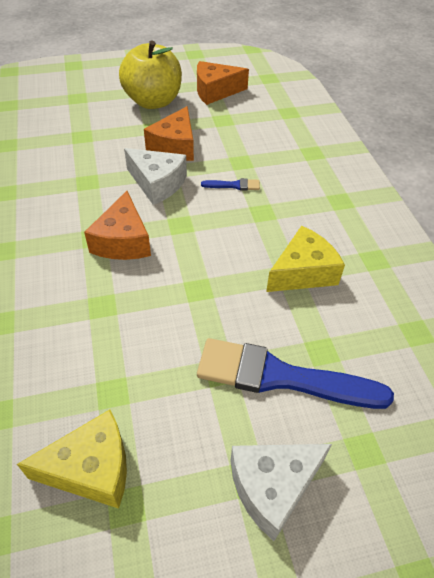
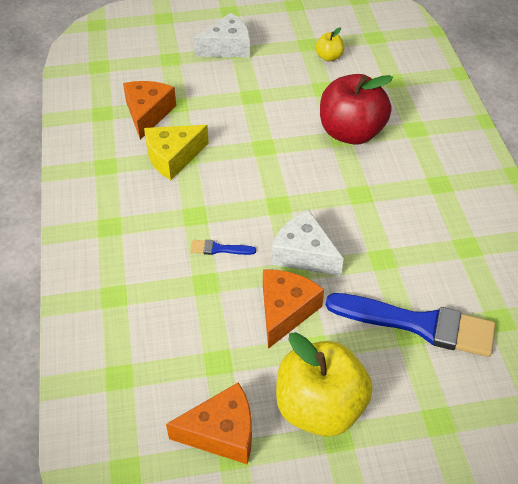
camera: 175 degrees left, 0 degrees up
(86, 313) = (351, 132): none -> red apple
(92, 469) = (329, 57): yellow cheese -> yellow apple
(123, 241) = (332, 189): orange cheese -> orange cheese (148, 113)
(281, 377) = (210, 92): blue brush -> blue brush (418, 324)

